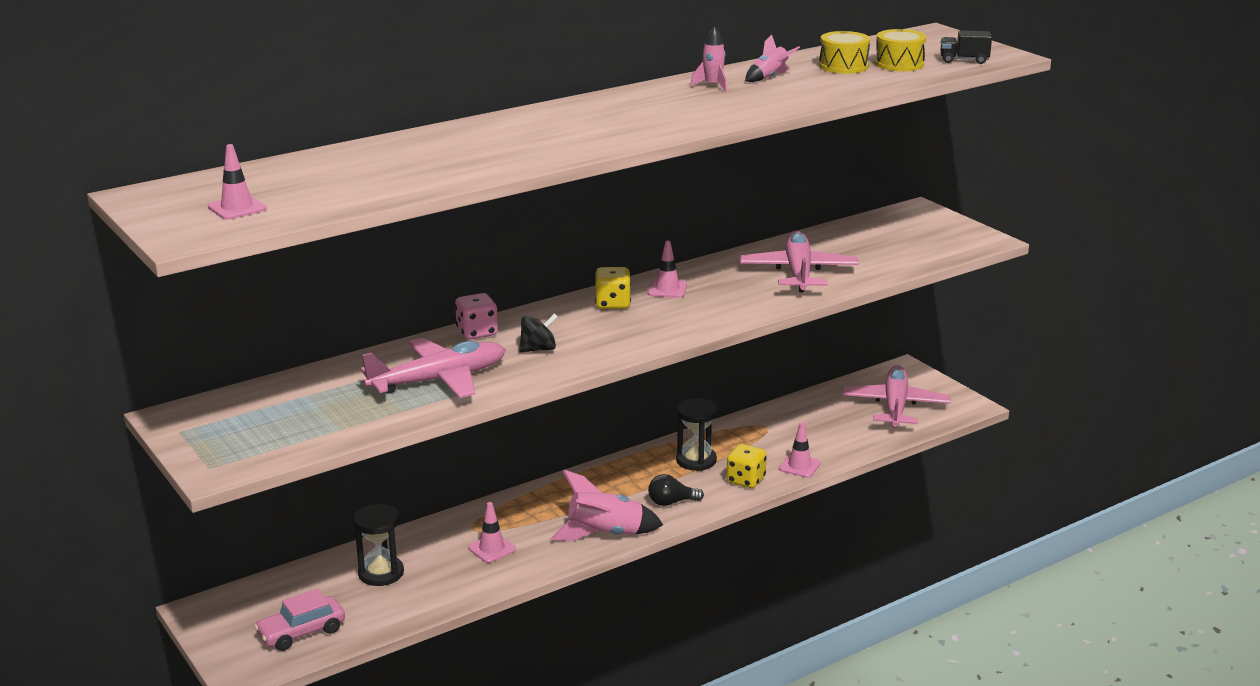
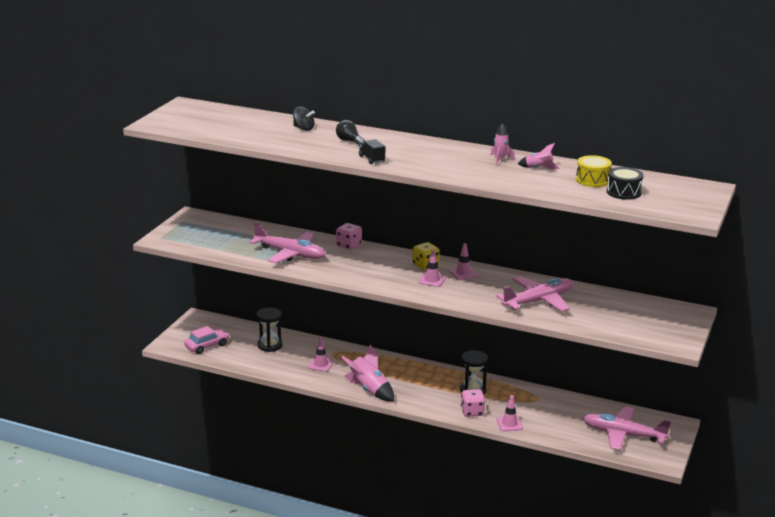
camera: 55 degrees right, 0 degrees up
(237, 208) = (193, 122): pink traffic cone -> pink traffic cone (432, 280)
(301, 632) = (207, 346): pink car -> pink car turned 120 degrees clockwise
(538, 349) = (350, 265): black spinning top -> black spinning top (303, 128)
(671, 502) = (421, 397): black light bulb -> black light bulb (349, 141)
(745, 480) = (472, 412): yellow dice -> pink dice
(895, 406) = (623, 434): pink plane -> pink plane turned 135 degrees counterclockwise
(899, 64) = (624, 192): yellow drum -> black drum
(964, 60) = (664, 207): black truck -> black truck (371, 159)

